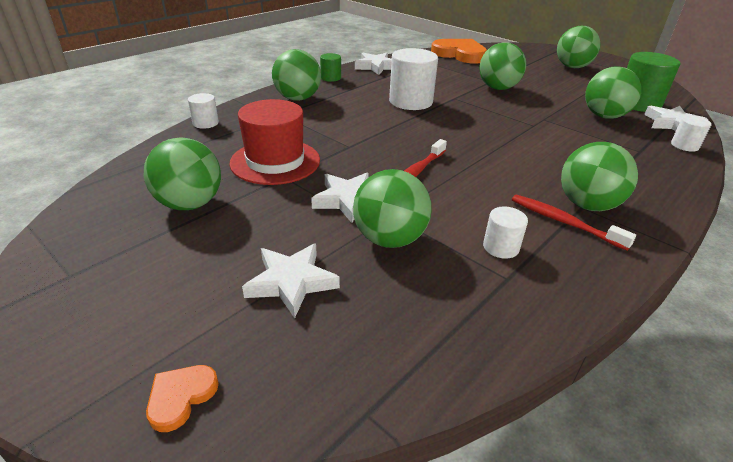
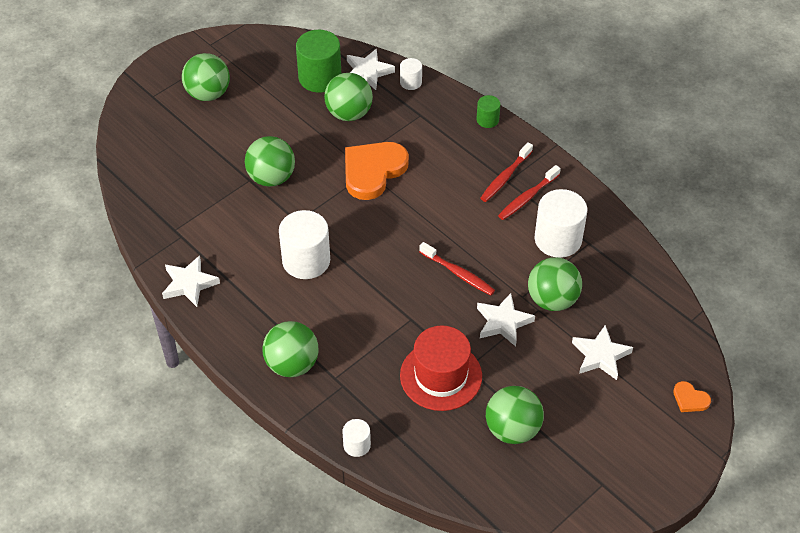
camera: 85 degrees left, 15 degrees up
(330, 78) = (227, 332): green cylinder -> green cylinder (487, 120)
(460, 54) = (149, 190): orange heart -> orange heart (373, 171)
(501, 247) = (558, 239): white cylinder -> white cylinder, size x1.95
(587, 205) = (505, 177): green ball -> red toothbrush

